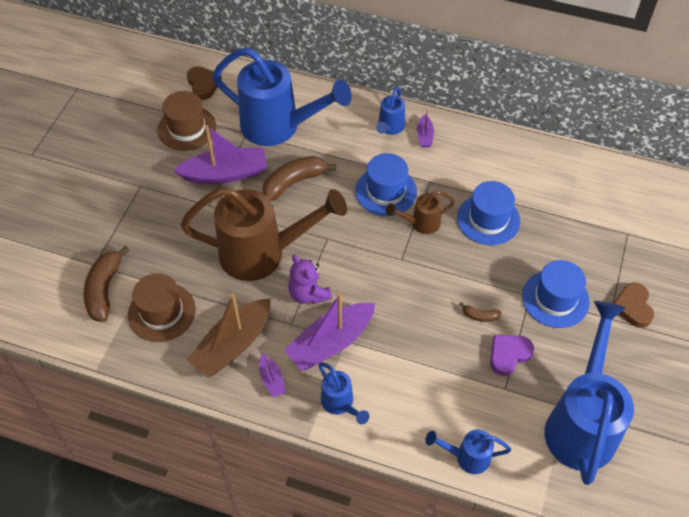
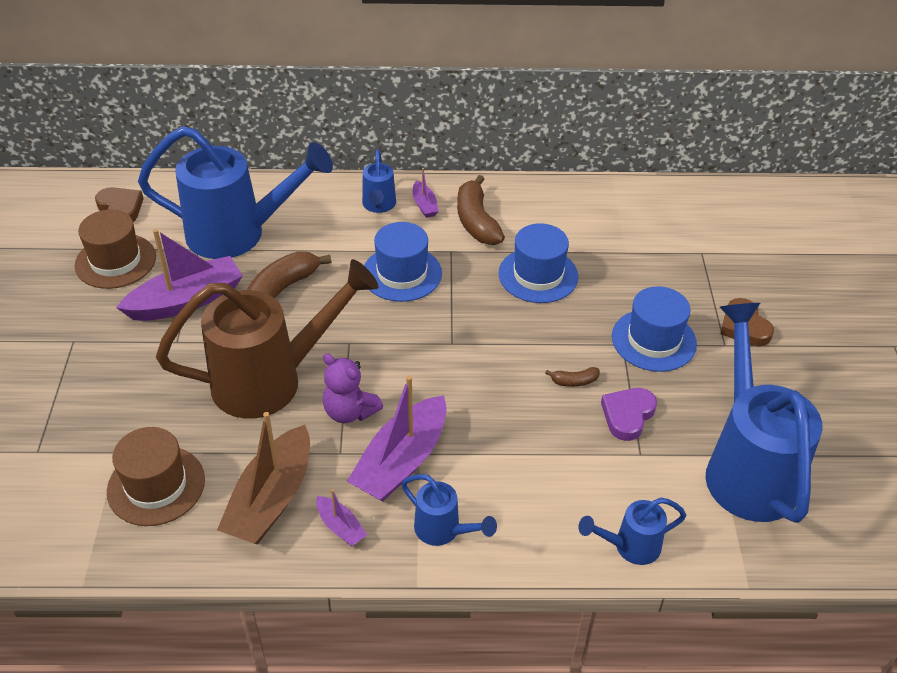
camera: 20 degrees left, 10 degrees down
(104, 290) = (63, 479): brown banana -> brown banana (476, 221)
(420, 223) = (459, 298): brown watering can -> none

